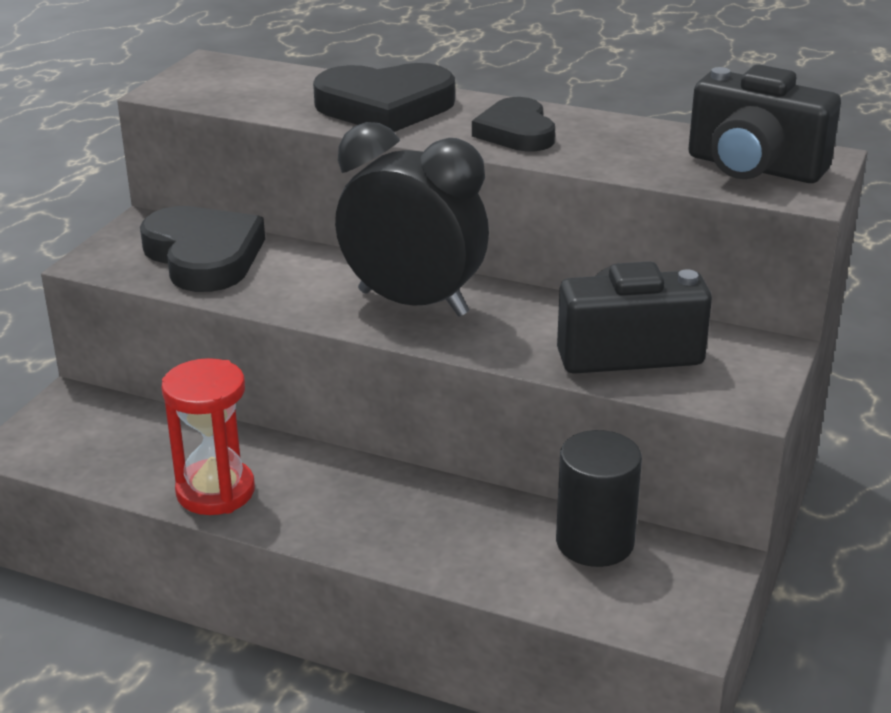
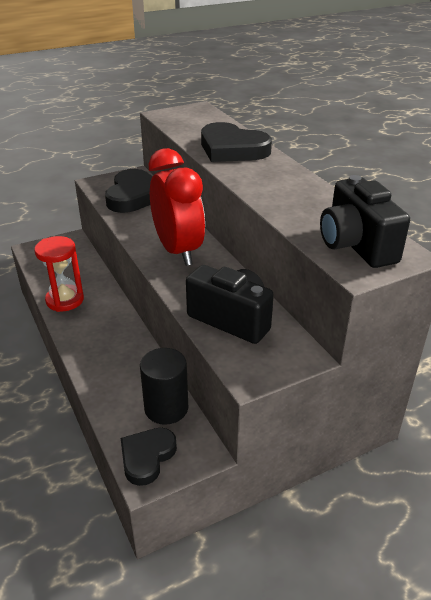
camera: 40 degrees right, 5 degrees up
(413, 303) = (178, 251): black clock -> red clock
(516, 132) = (267, 181): black heart -> black heart (147, 457)

